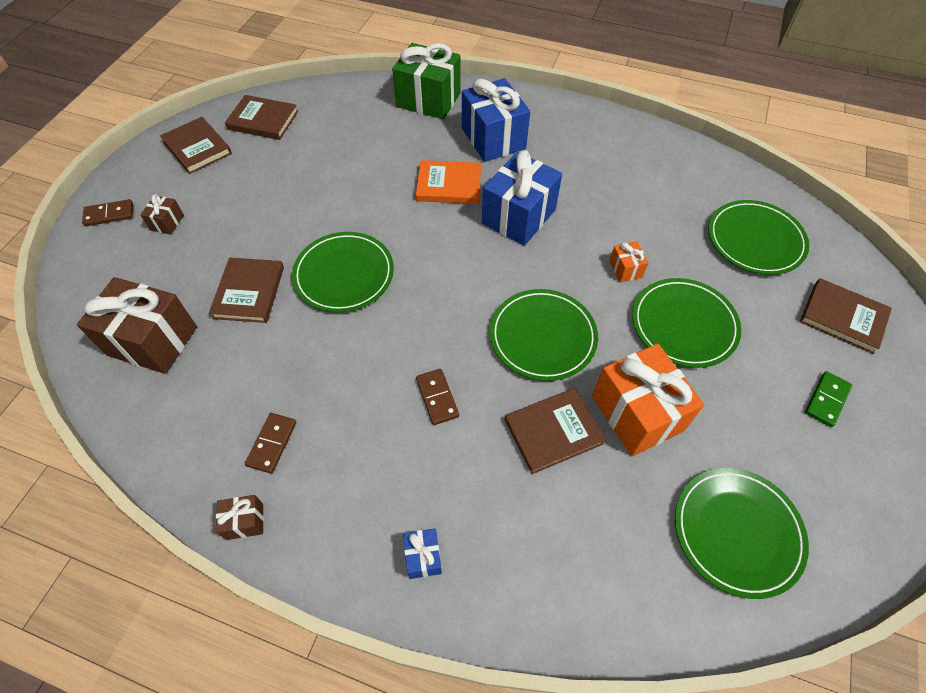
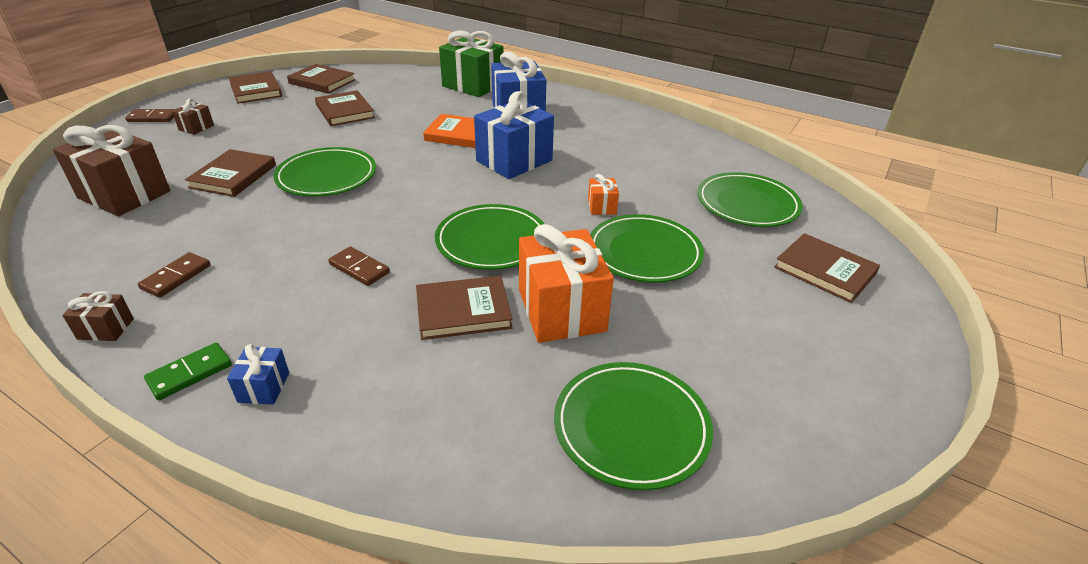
camera: 10 degrees right, 20 degrees down
(312, 167) = (345, 111): none -> brown book
(437, 398) = (359, 268): brown domino -> brown domino turned 45 degrees counterclockwise
(826, 400) = (783, 331): green domino -> green domino (190, 373)

